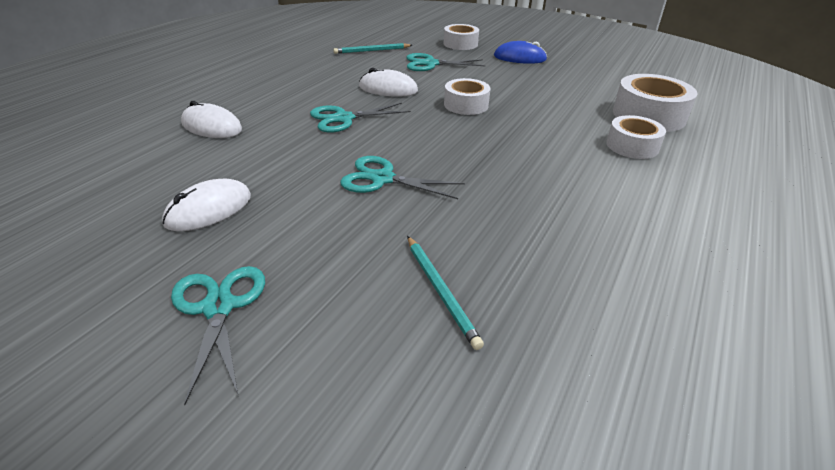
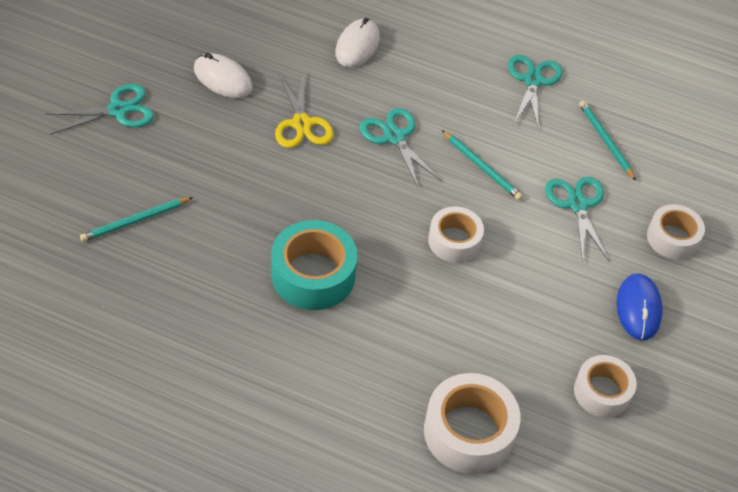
camera: 80 degrees right, 15 degrees up
(308, 162) = (301, 124): none -> yellow scissors
(382, 179) = (280, 178): turquoise scissors -> turquoise scissors (533, 81)
(388, 89) = (482, 167): white mouse -> turquoise pencil
(511, 168) = (313, 275): none -> turquoise tape
(632, 146) = (379, 393): white tape -> white tape (602, 392)

